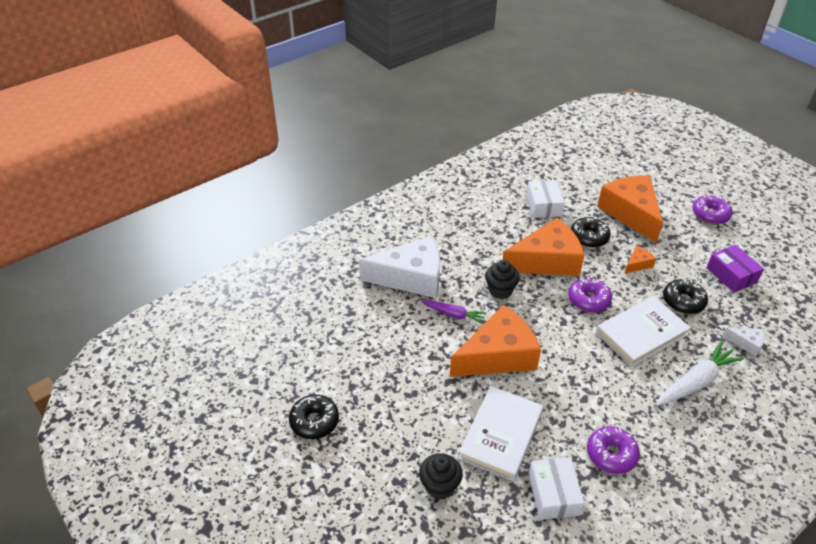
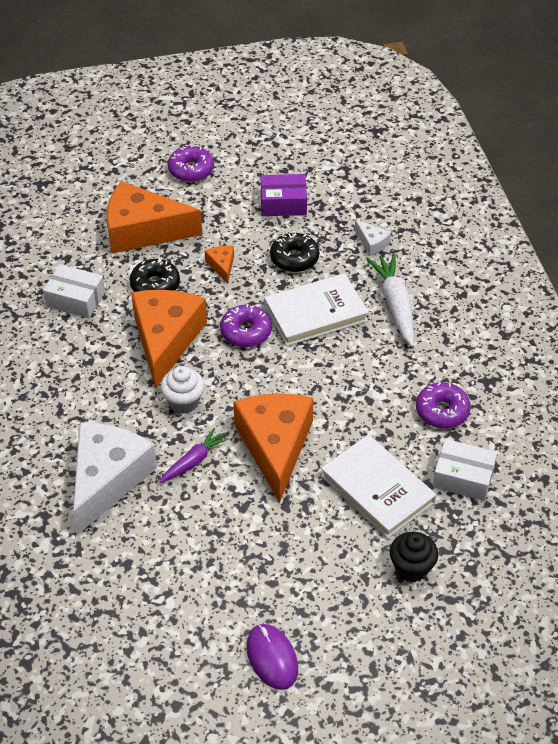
camera: 65 degrees left, 5 degrees up
(314, 421) = (272, 658): black donut -> purple mouse
(500, 290) = (183, 402): black cupcake -> white cupcake
(641, 334) = (315, 313): white book -> white book turned 75 degrees clockwise
(746, 343) = (372, 243): white cheese -> white cheese turned 90 degrees clockwise

